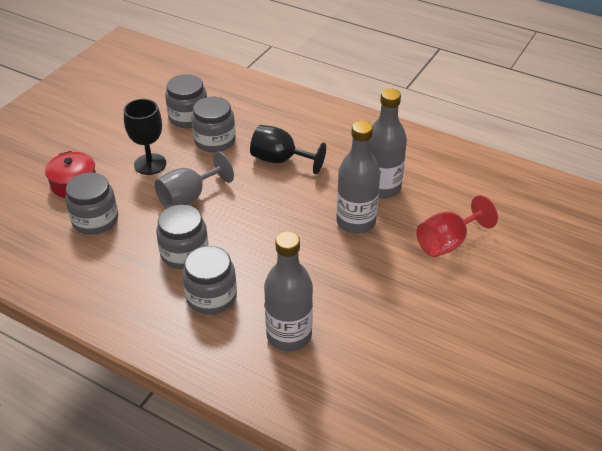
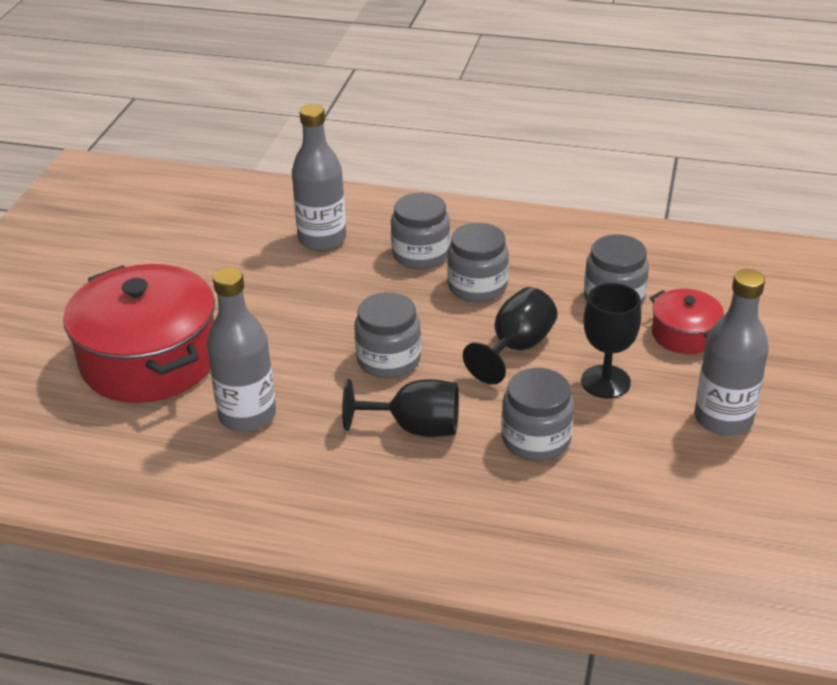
camera: 165 degrees right, 5 degrees down
(188, 117) = (608, 473): grey jar -> grey jar (388, 360)
(188, 198) = (516, 347): grey goblet -> black goblet
(356, 222) = (276, 361): grey bottle -> grey bottle (723, 419)
(447, 243) = (149, 360): red goblet -> red pot

